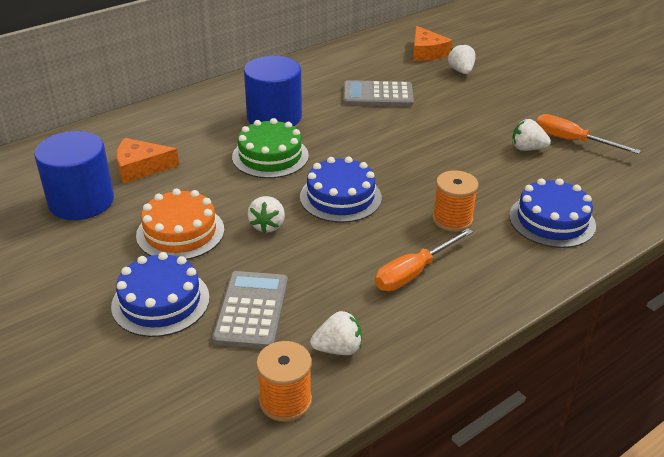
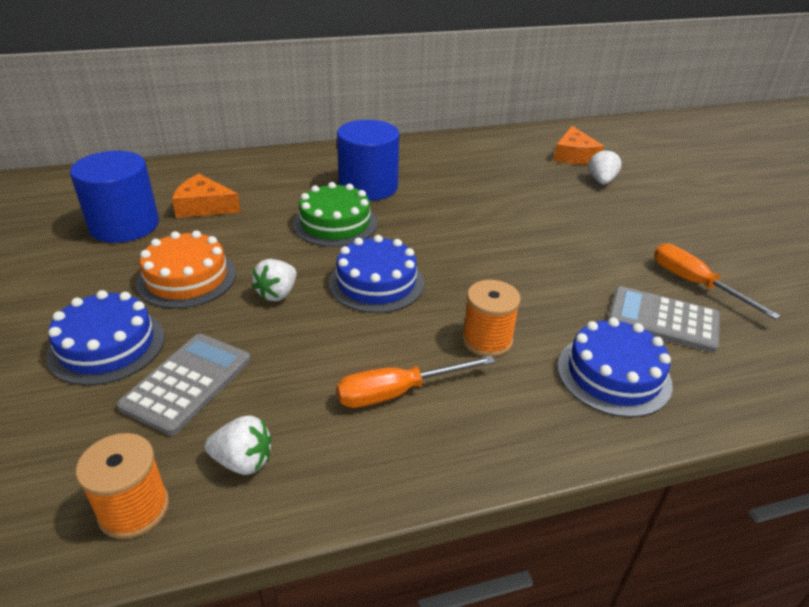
camera: 20 degrees right, 0 degrees up
(377, 95) = (491, 187): grey calculator -> grey calculator (663, 320)
(527, 148) = (631, 280): white strawberry -> none

